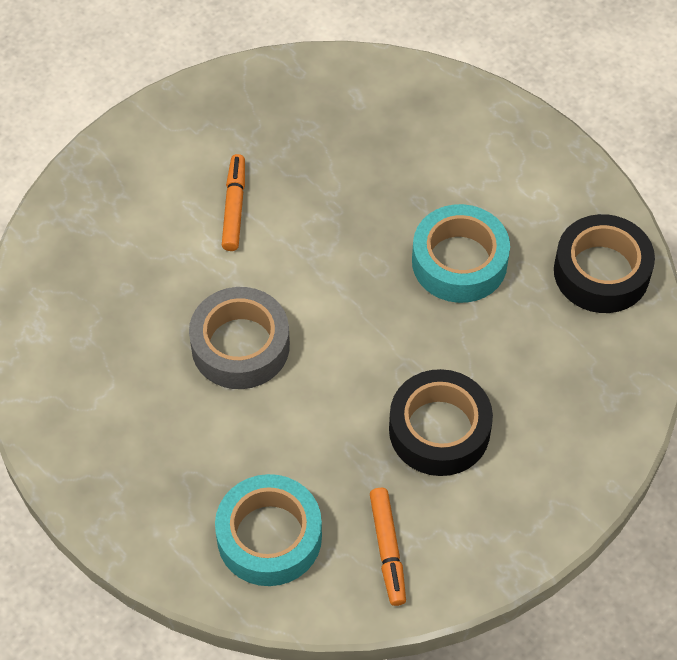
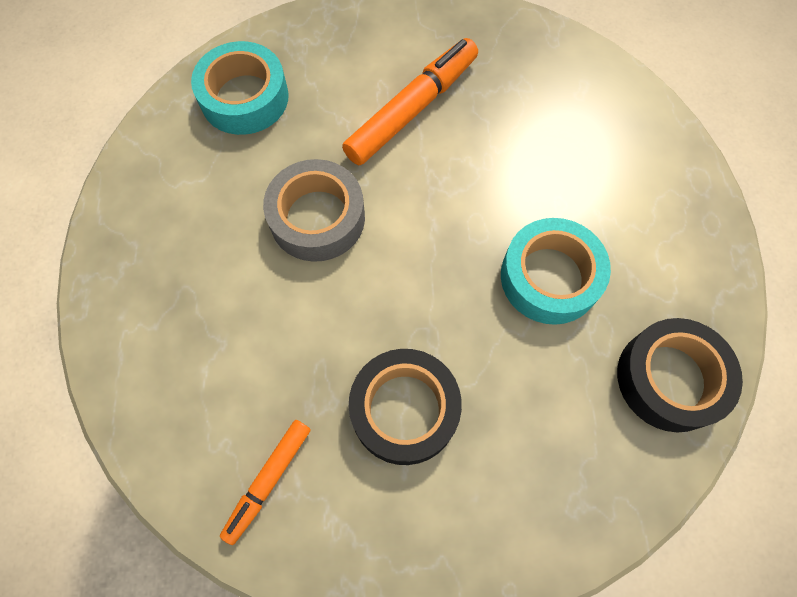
camera: 40 degrees right, 10 degrees up
(234, 207) = (412, 109): orange marker -> orange marker, size x1.70
(269, 537) = (193, 390): turquoise tape -> turquoise tape (244, 97)

